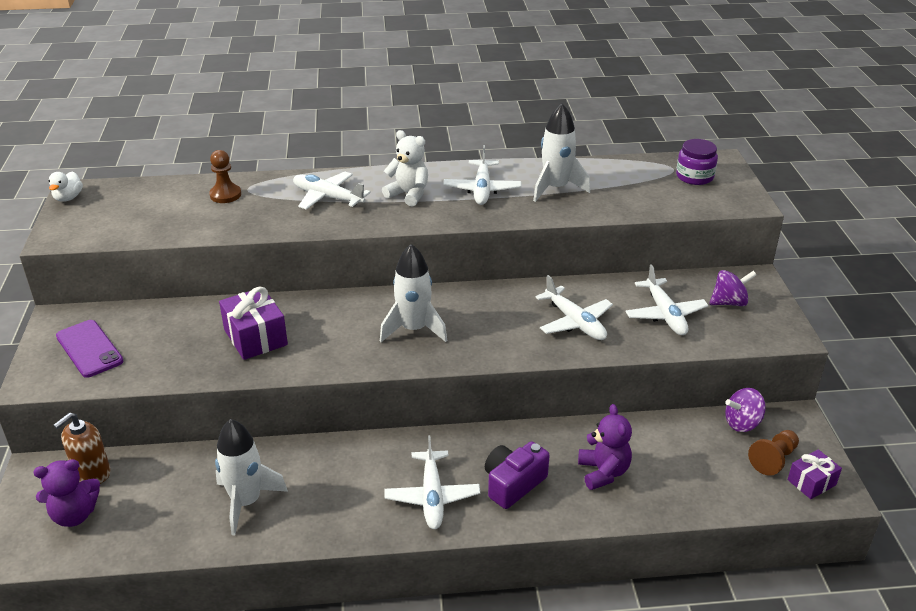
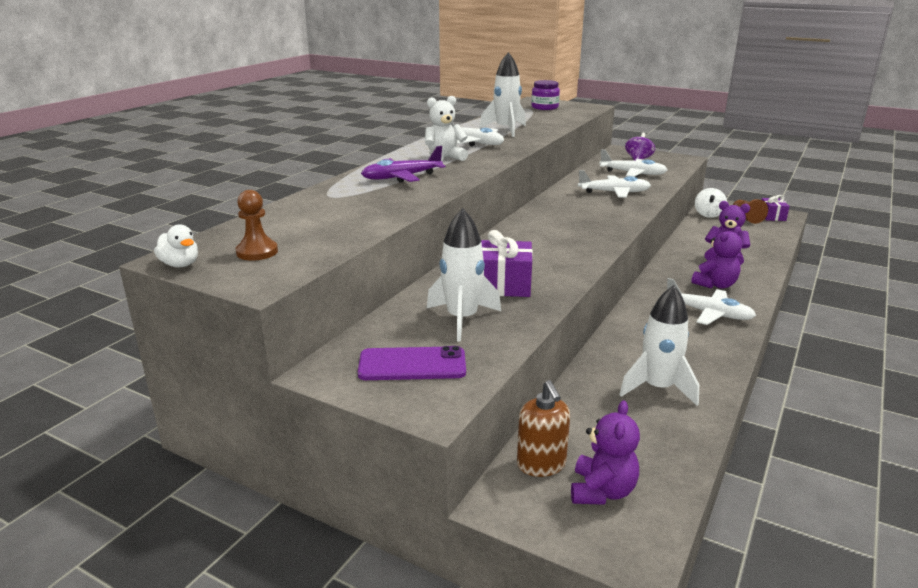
camera: 55 degrees left, 10 degrees down
(225, 195) = (325, 205): brown pawn -> brown pawn (257, 252)
(328, 197) = (402, 177): white plane -> purple plane
(414, 329) = (565, 232): white rocket -> white rocket (462, 319)
(513, 484) = (715, 285): purple camera -> purple teddy bear
(742, 423) = (708, 214): purple spinning top -> white spinning top

